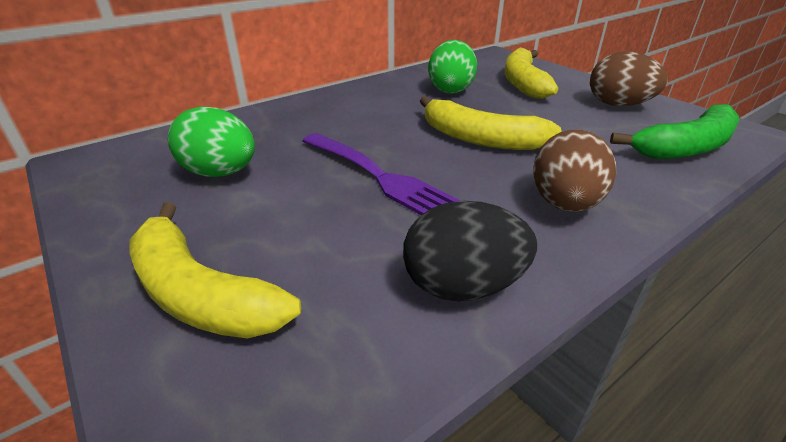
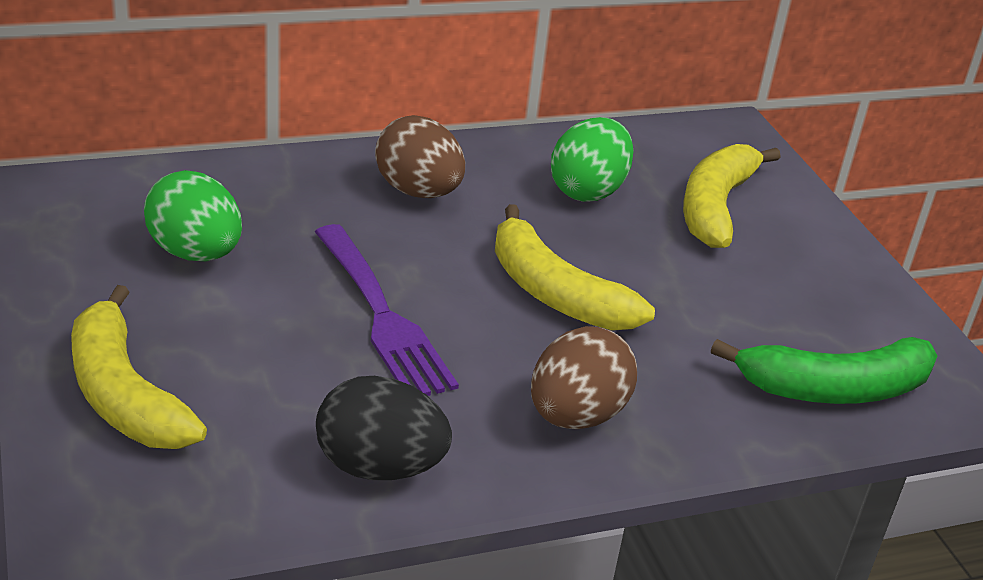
camera: 15 degrees right, 0 degrees up
(618, 105) = (824, 290): brown egg -> brown egg (418, 192)

